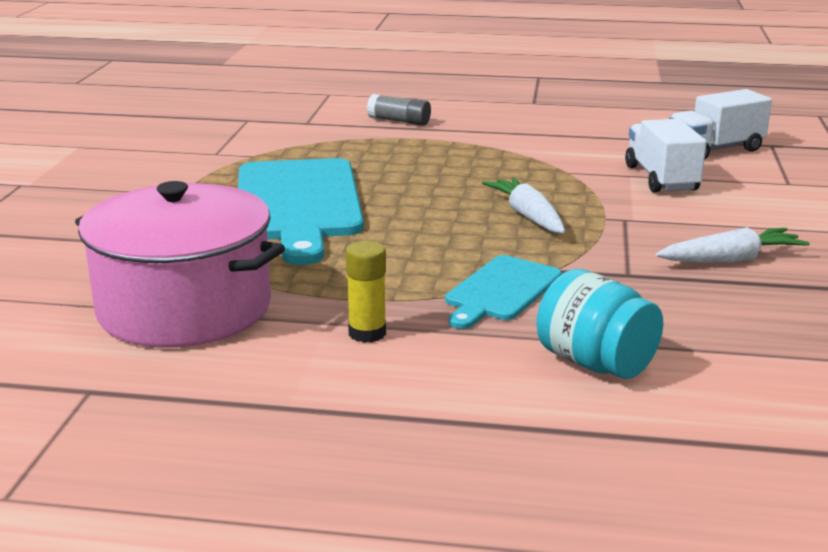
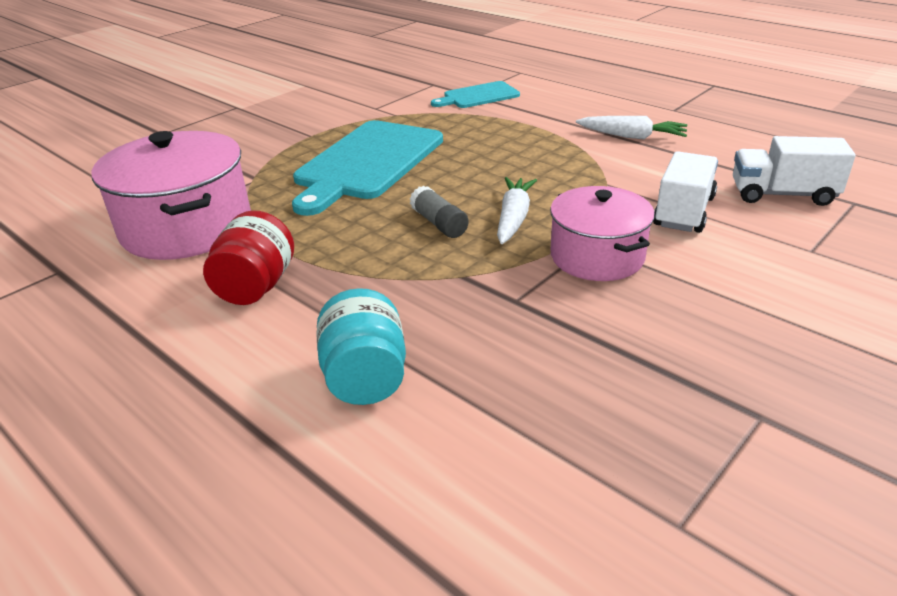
camera: 35 degrees right, 10 degrees up
(367, 333) = (256, 286): yellow glue stick -> red jar
(399, 121) = (538, 106): grey glue stick -> grey glue stick (439, 223)
(501, 291) = (395, 282): turquoise cutting board -> turquoise cutting board (478, 96)
(643, 226) = (597, 256): none -> pink pot
(730, 260) = (629, 316): white carrot -> white carrot (631, 136)

